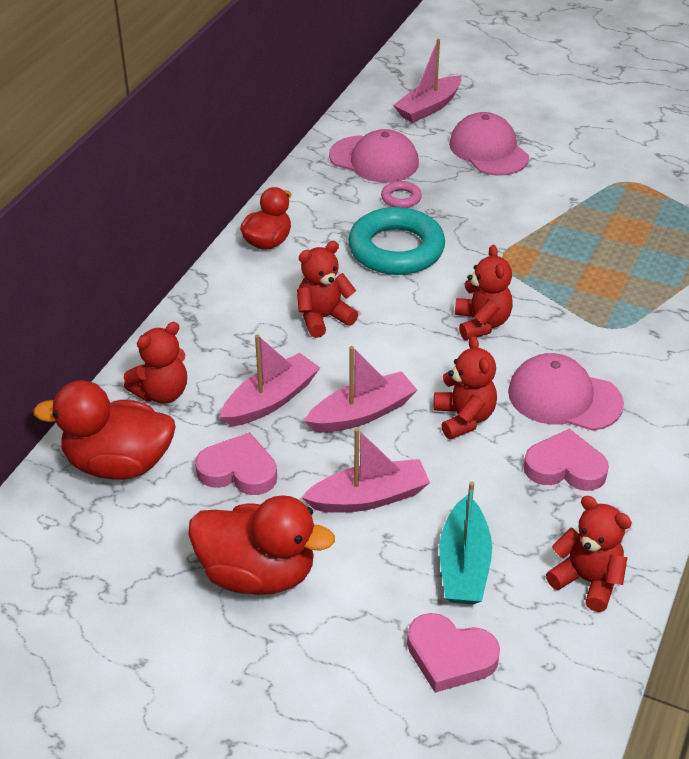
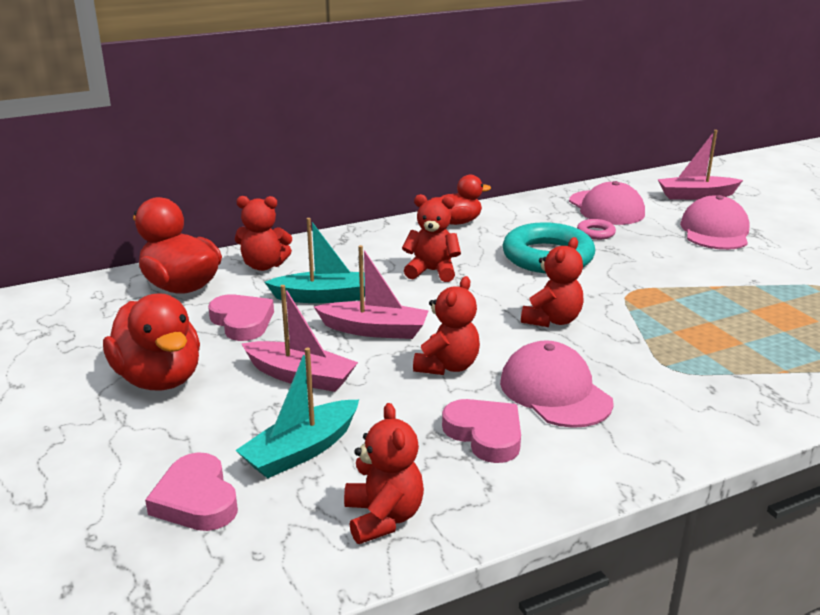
camera: 40 degrees right, 15 degrees down
(271, 400) = (324, 297): pink boat -> turquoise boat

